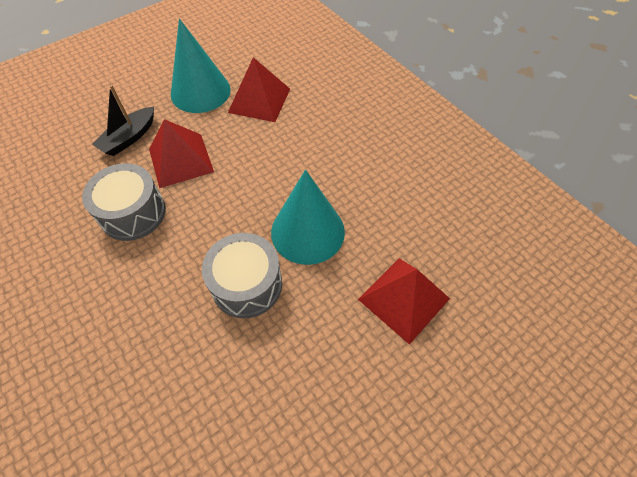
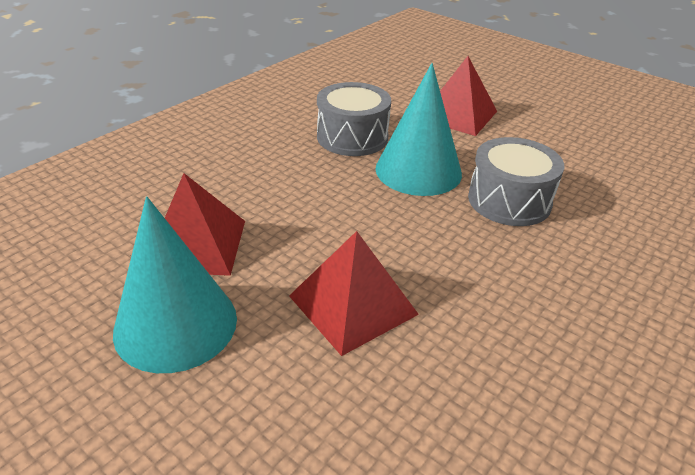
camera: 105 degrees left, 20 degrees down
(129, 138) = (323, 397): black boat -> none
(133, 213) = (478, 330): grey drum -> grey drum (352, 137)

